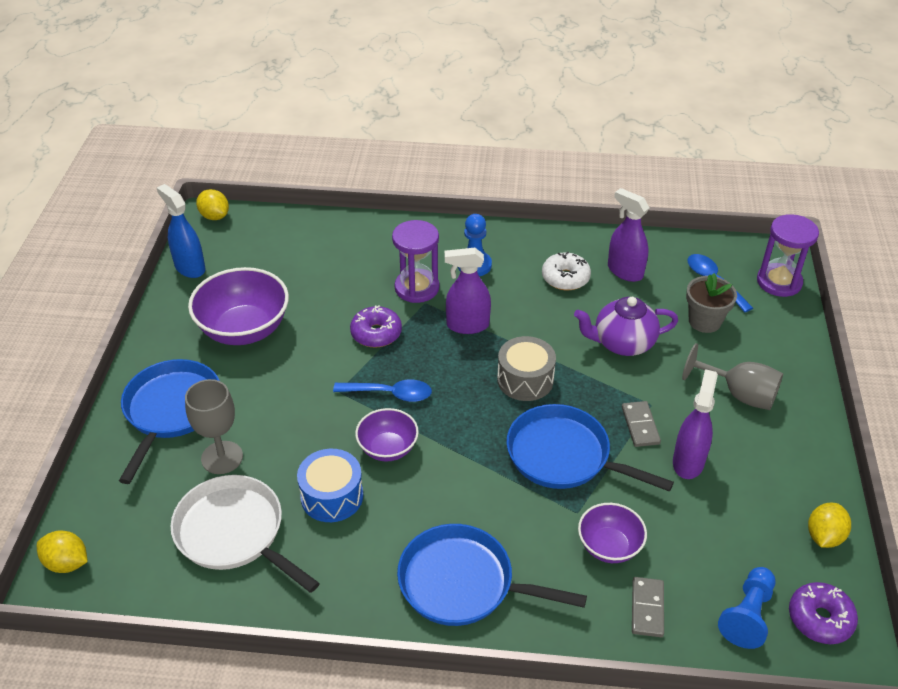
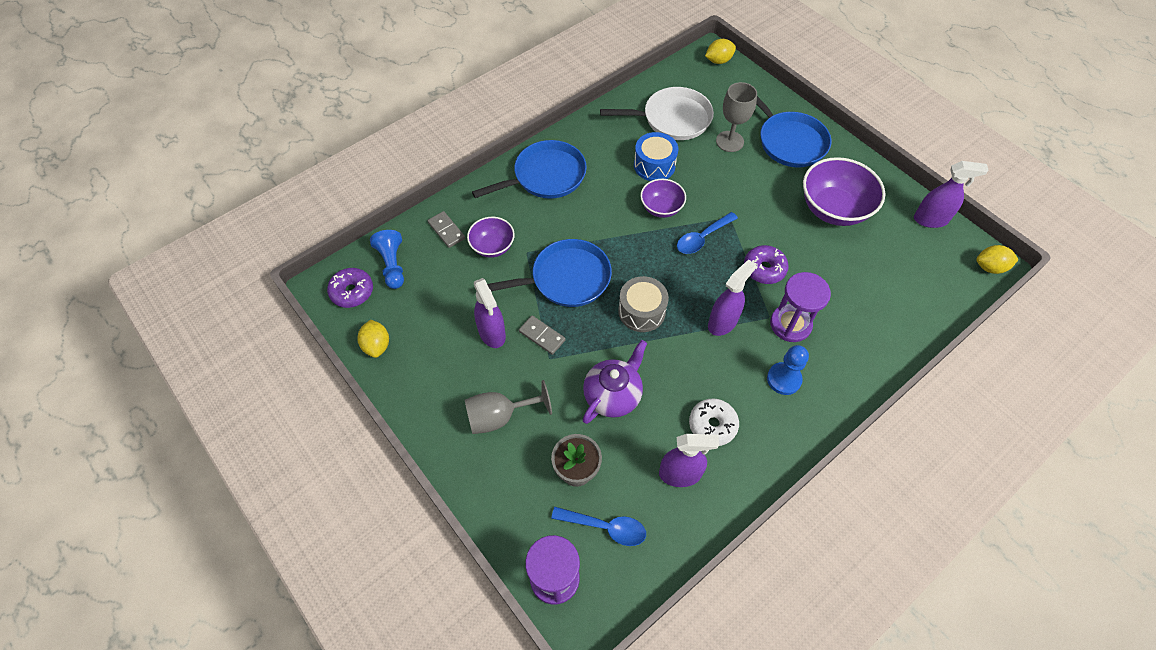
camera: 135 degrees right, 15 degrees up
(189, 267) = (930, 219): blue spray bottle -> purple spray bottle

